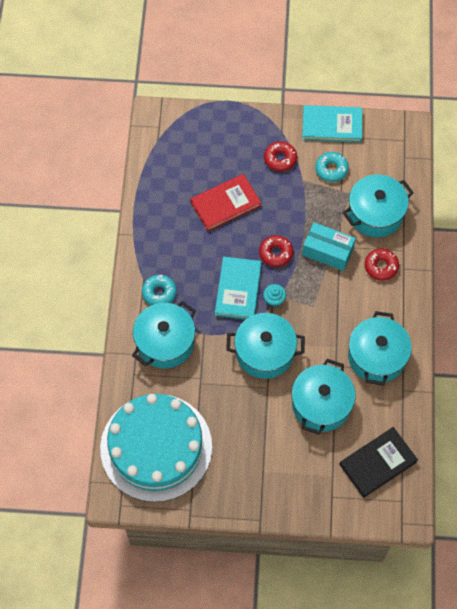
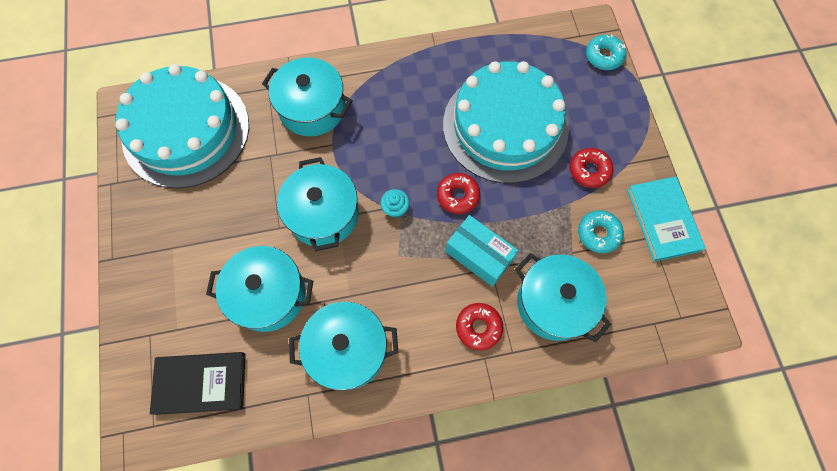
camera: 75 degrees right, 5 degrees up
(159, 293) = (371, 87): turquoise donut -> turquoise donut (604, 56)
(225, 204) = (505, 126): red book -> turquoise cake
(238, 290) = (397, 166): turquoise book -> none
(327, 252) = (479, 255): turquoise box -> turquoise box turned 60 degrees counterclockwise
(378, 463) = (201, 383): black book -> black book turned 45 degrees counterclockwise

